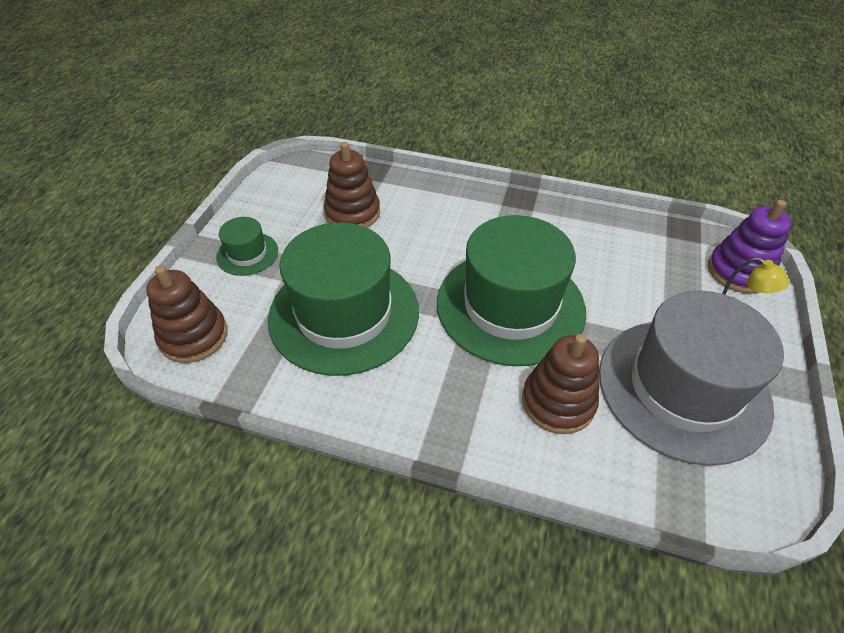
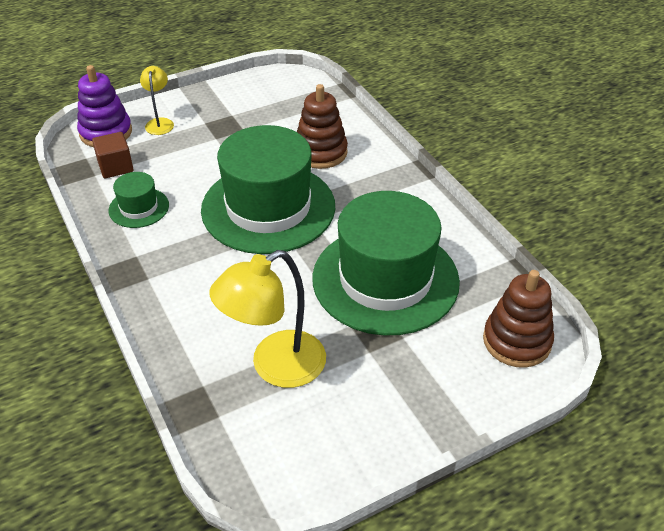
camera: 135 degrees left, 5 degrees down
(247, 254) = (414, 393): green hat -> green hat (139, 208)
(352, 213) = (275, 367): brown stacking toy -> yellow lamp
(668, 251) = (115, 167): none -> brown cube
(683, 388) = (249, 118): grey hat -> none

